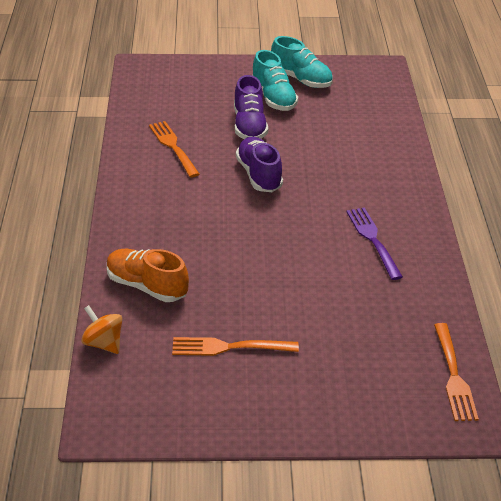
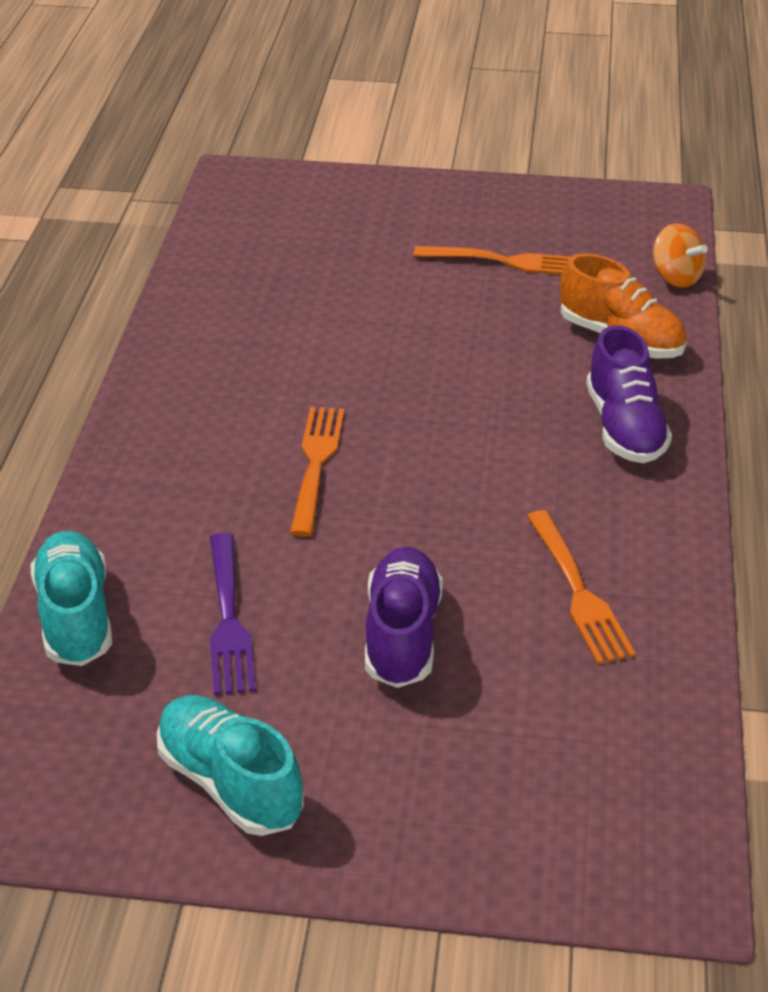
camera: 170 degrees left, 0 degrees up
(259, 175) = (408, 510): purple shoe -> purple shoe (624, 427)
(273, 98) = (322, 720): turquoise shoe -> turquoise shoe (75, 617)
(373, 240) = (246, 376): purple fork -> purple fork (228, 618)
(453, 375) = (227, 216): orange fork -> orange fork (316, 465)

